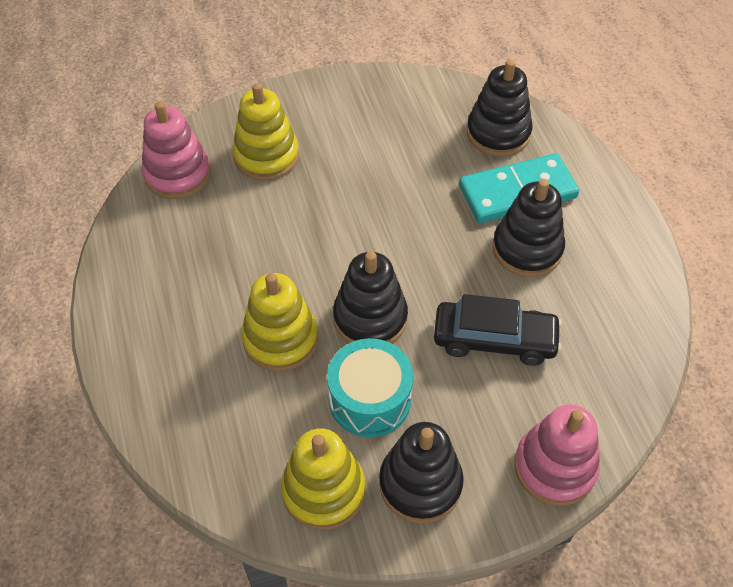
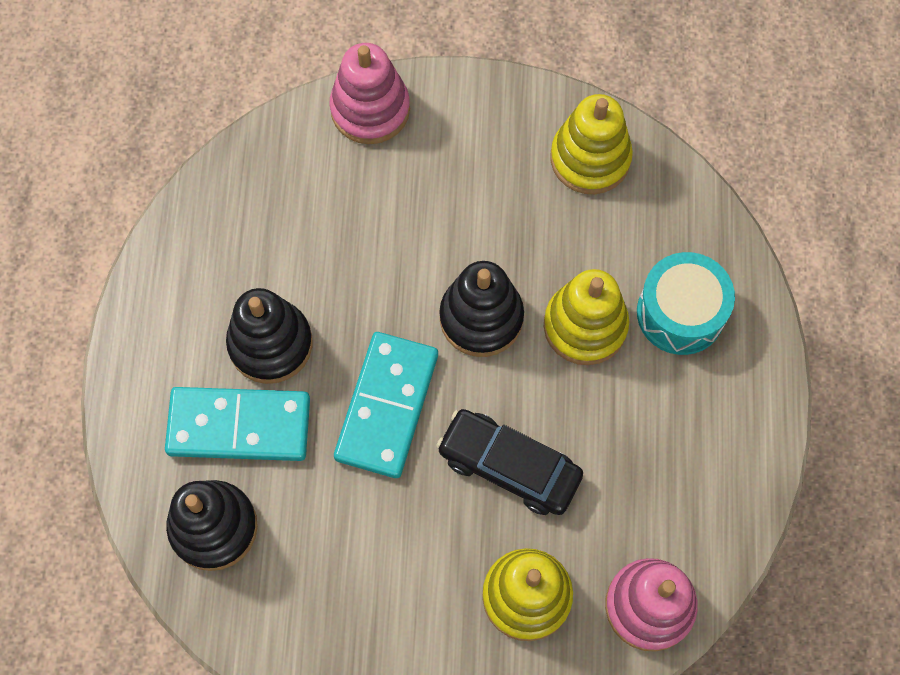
camera: 160 degrees left, 15 degrees up
(370, 399) = (515, 229): turquoise drum -> turquoise drum (680, 313)
(416, 235) = (386, 406): none -> turquoise domino
(420, 484) = (499, 135): black stacking toy -> none
(494, 340) = (362, 249): black car -> black car (509, 466)

